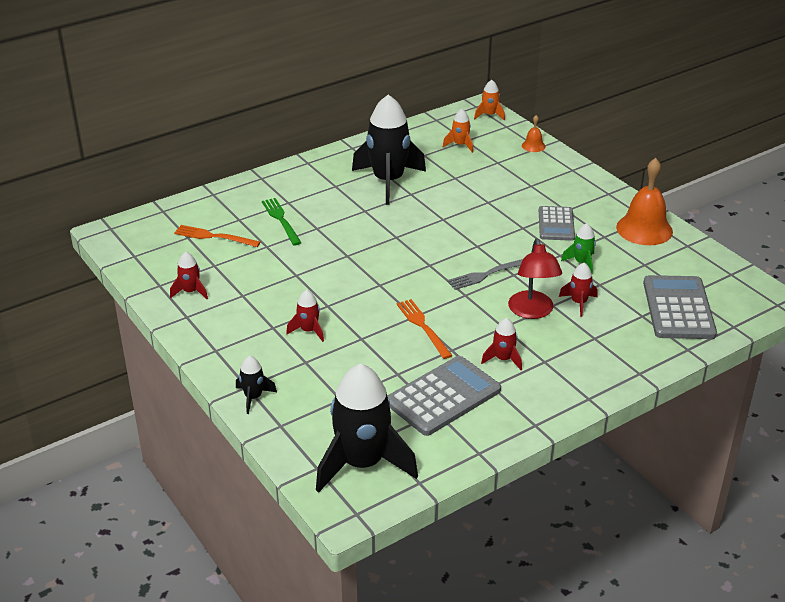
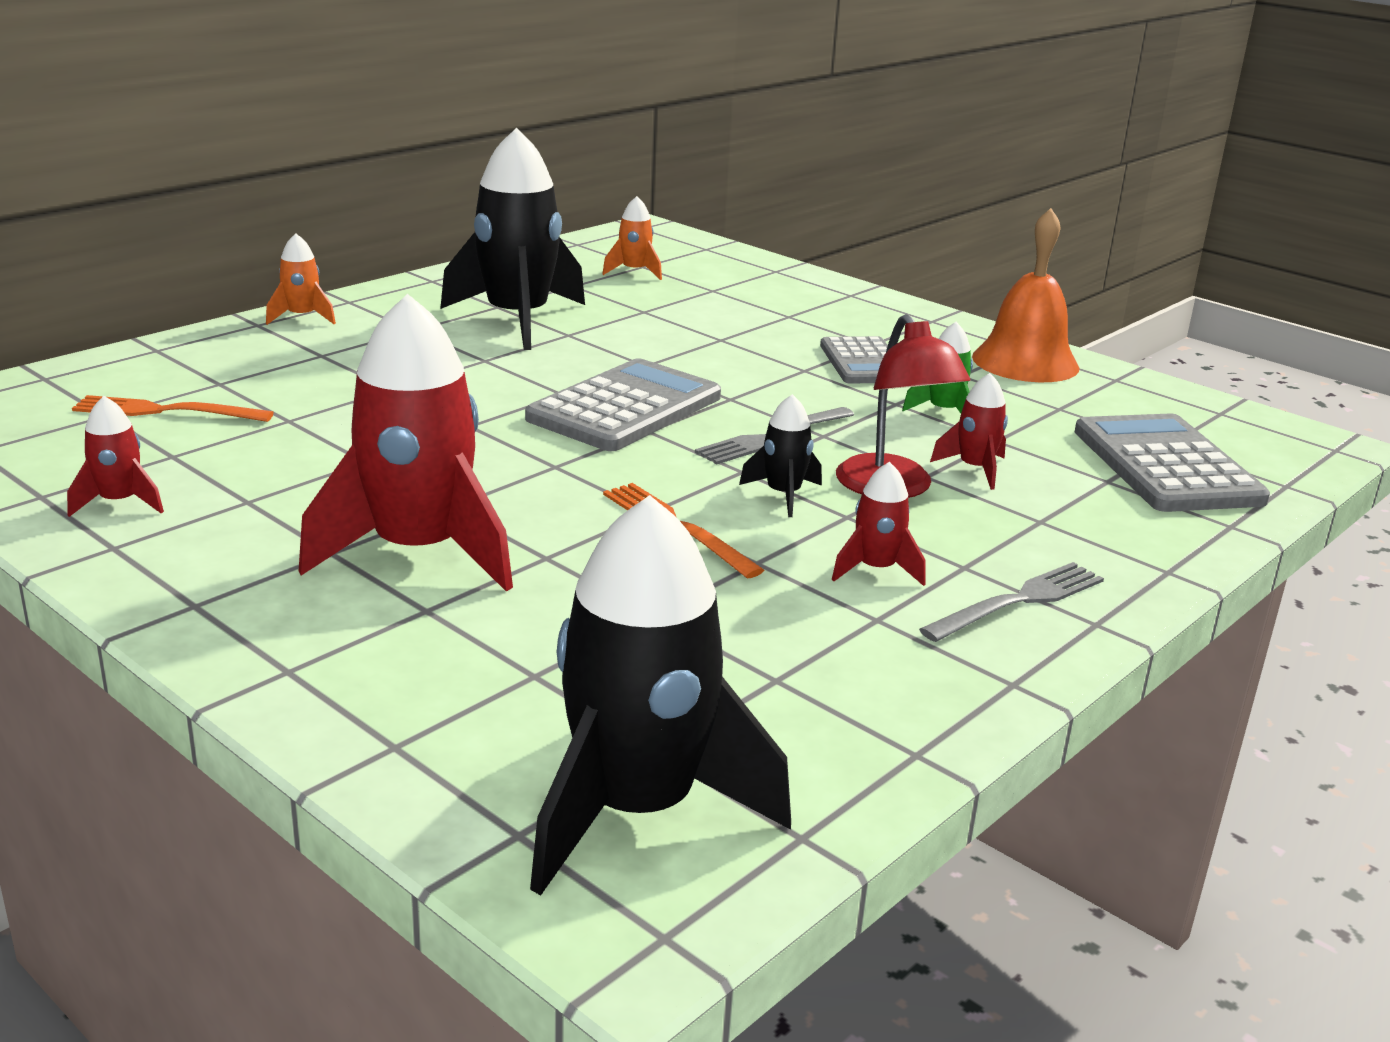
camera: 15 degrees left, 10 degrees down
(253, 397) = (309, 692): black rocket -> black rocket (783, 495)
(281, 220) = (312, 380): green fork -> none
(308, 331) = (419, 552): red rocket -> red rocket, size x2.24
(443, 396) = (777, 648): grey calculator -> grey calculator (625, 408)
(489, 115) = (669, 237): orange rocket -> orange rocket (302, 317)
(533, 146) = (765, 269): orange bell -> none
(560, 383) = (1019, 601): none -> grey fork

